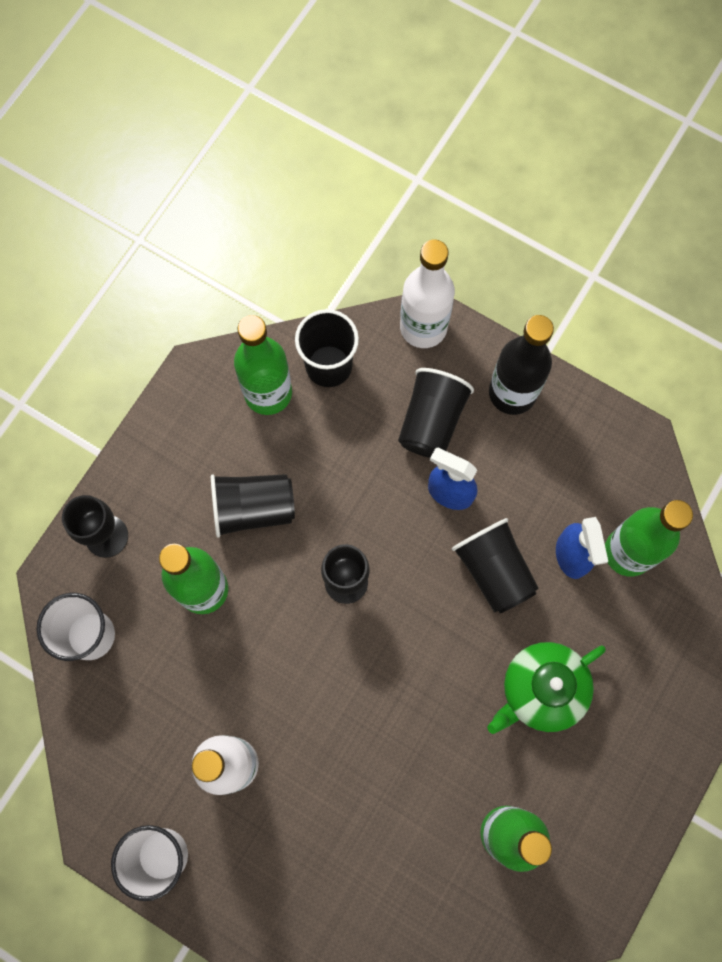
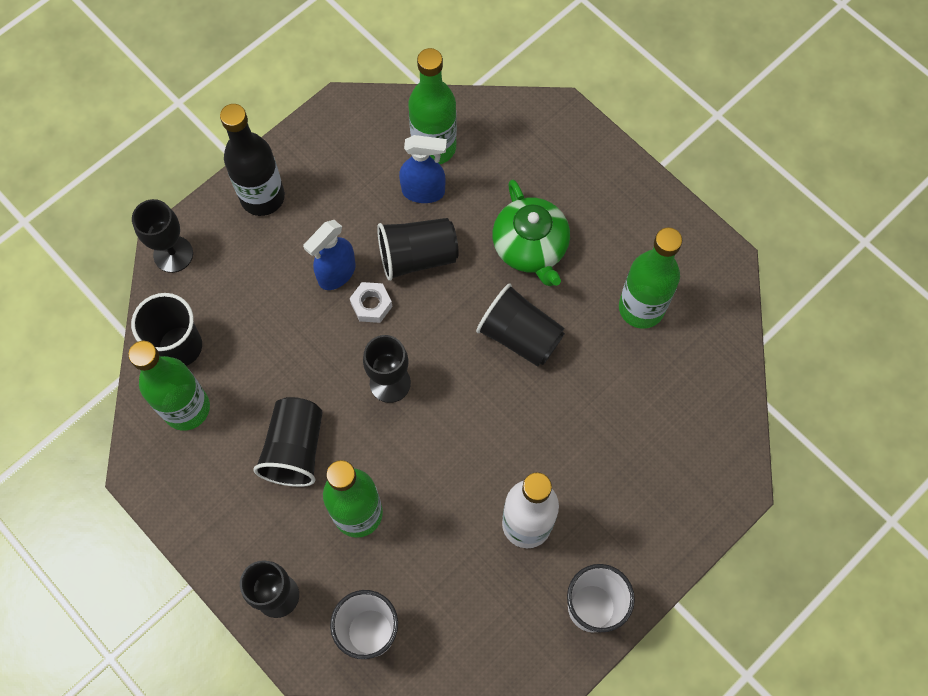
camera: 75 degrees left, 5 degrees down
(423, 327) = (173, 254): white bottle -> black goblet
(425, 538) = (371, 305): none -> white nut
(431, 421) = (265, 271): black cup -> black cup (520, 336)

